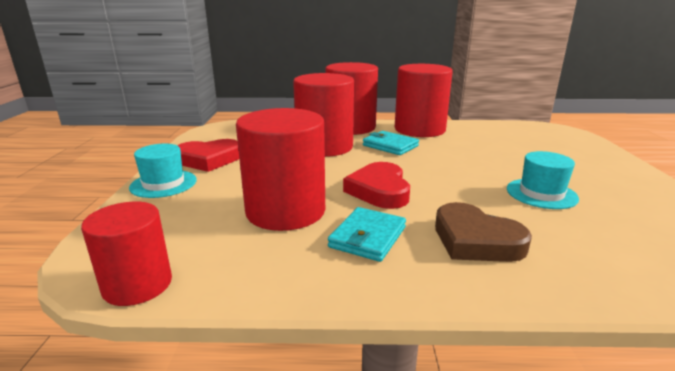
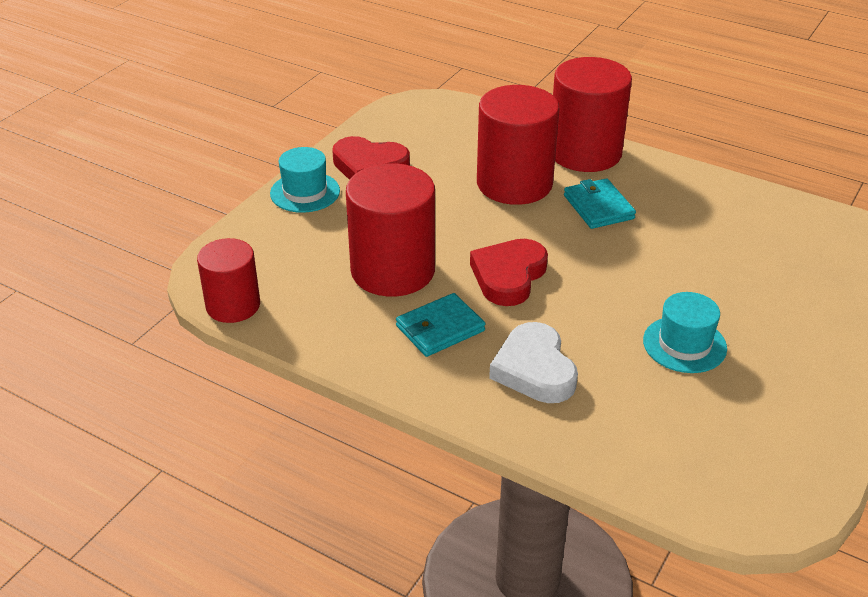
camera: 30 degrees right, 15 degrees up
(419, 129) = (676, 186): red cylinder -> none
(475, 240) = (534, 369): brown heart -> white heart

